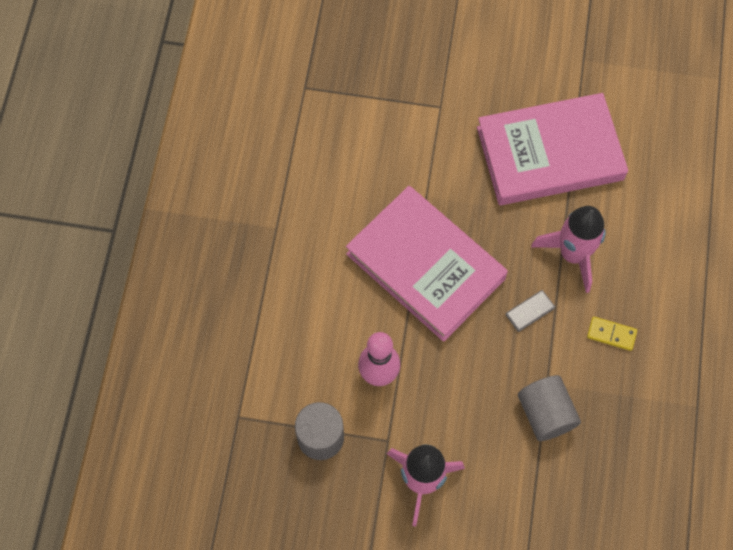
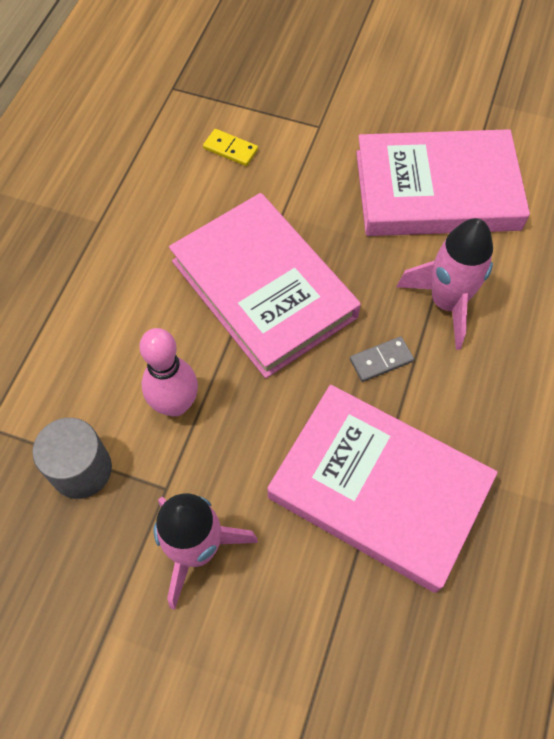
camera: 10 degrees right, 5 degrees down
(545, 414) = (379, 489): grey cylinder -> pink book
(611, 334) = (481, 404): yellow domino -> yellow domino (230, 149)

